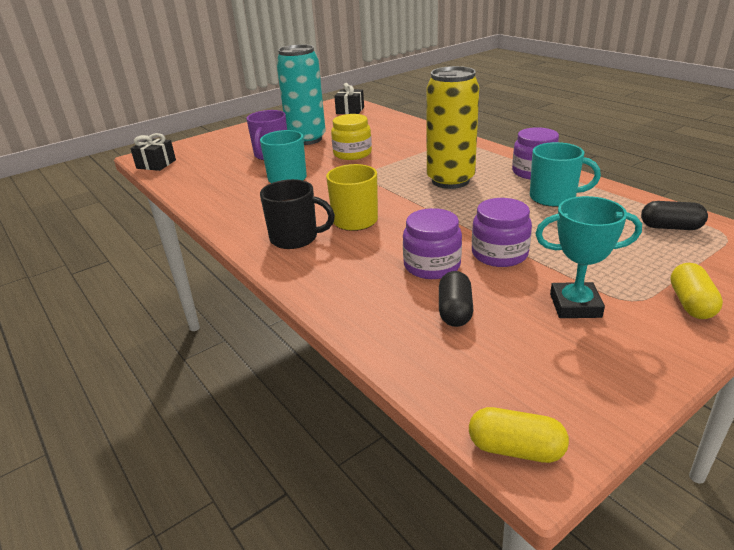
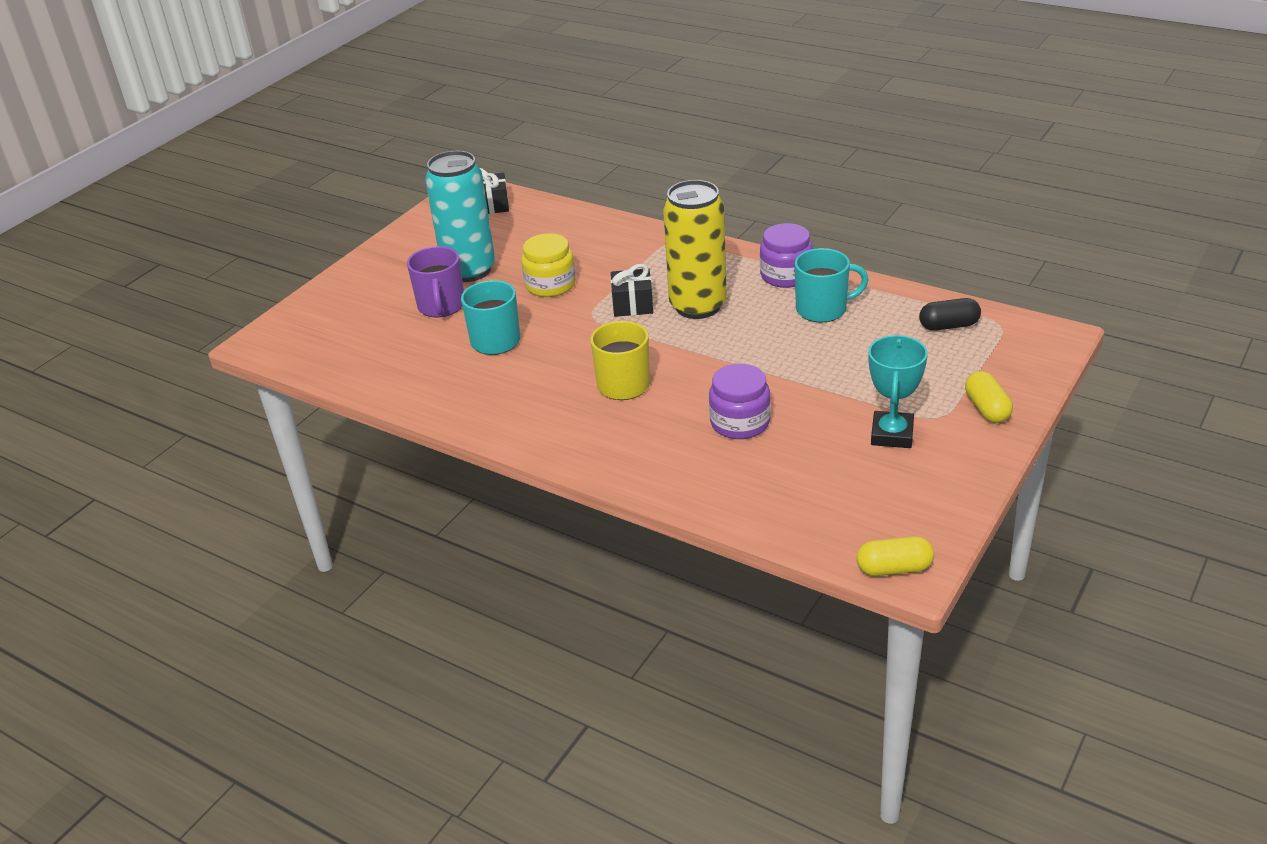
camera: 20 degrees left, 5 degrees up
(156, 164) = (288, 352): black gift -> black gift (632, 305)
(295, 238) = (572, 423): black mug -> none
(455, 311) = (788, 466): black capsule -> none
(499, 254) = (799, 394): purple jar -> none
(575, 305) = (892, 434): turquoise trophy -> turquoise trophy turned 60 degrees counterclockwise

